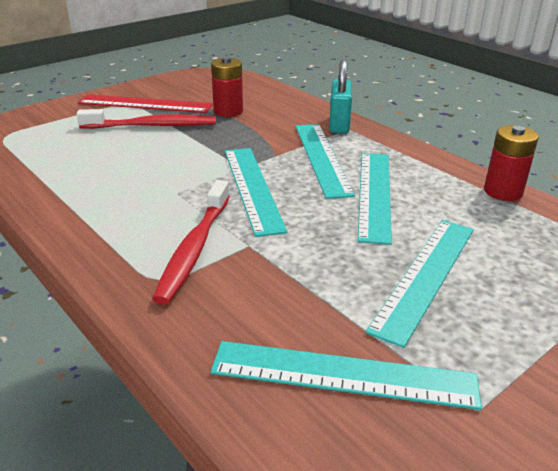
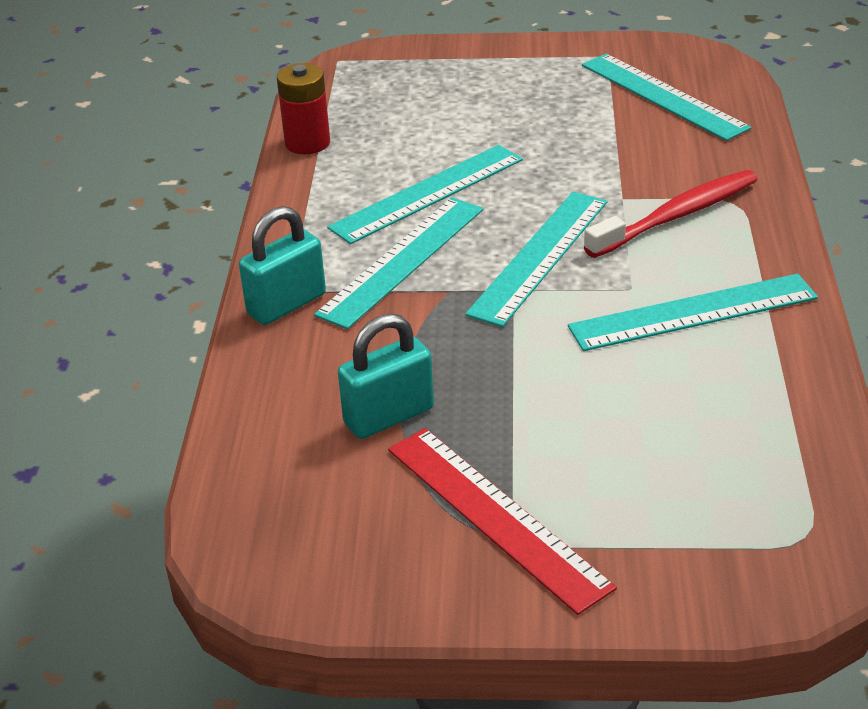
camera: 135 degrees left, 5 degrees up
(152, 126) = (543, 439): red toothbrush -> none
(228, 111) = (388, 416): red battery -> turquoise padlock
(425, 276) = (513, 117): turquoise ruler -> turquoise ruler (693, 312)

